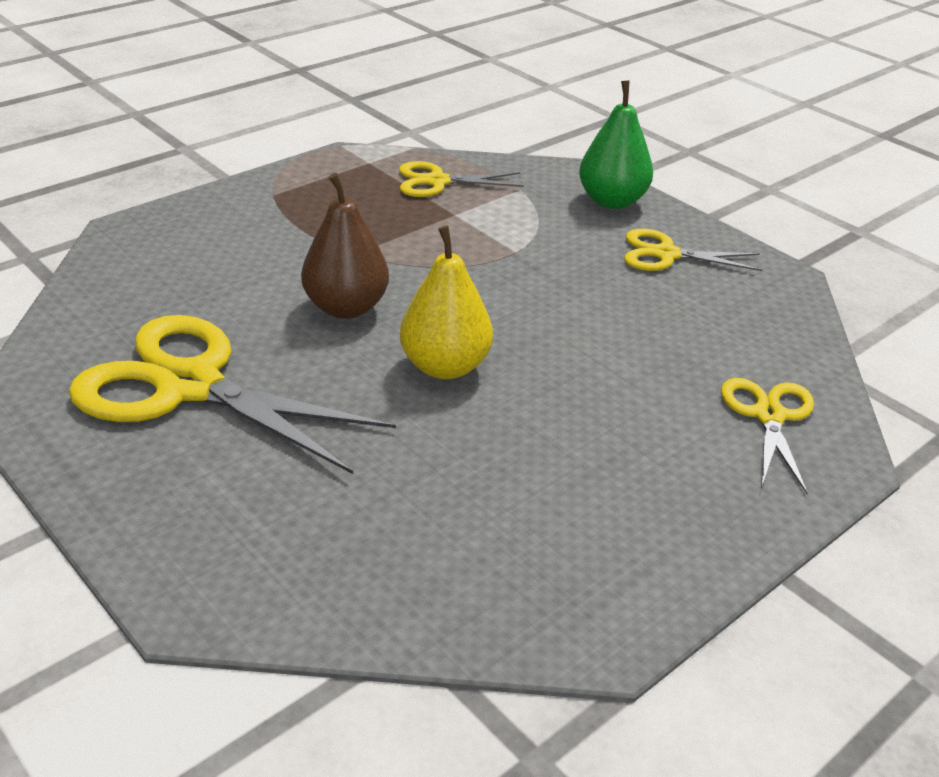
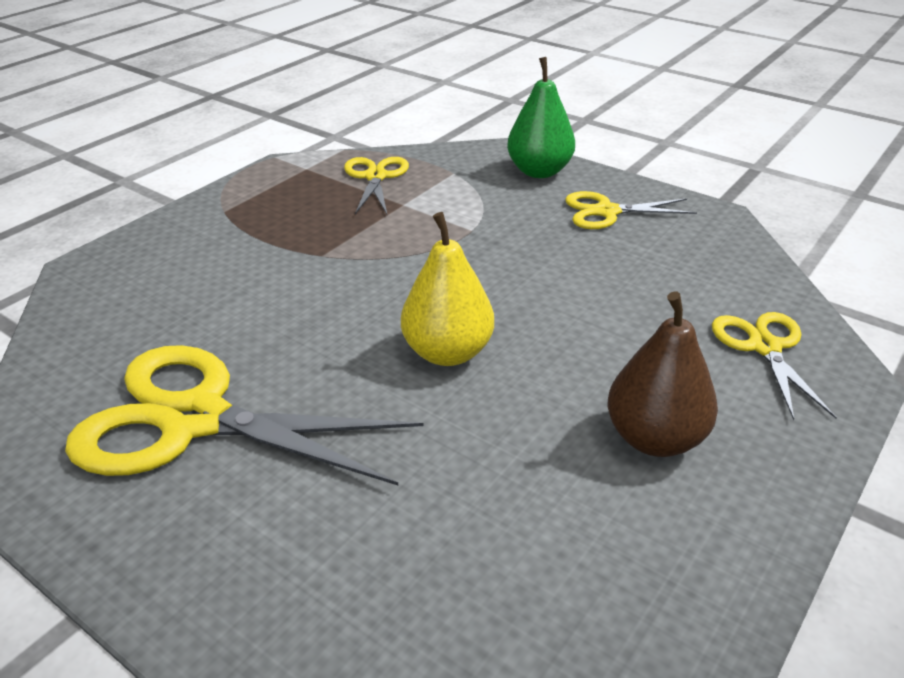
camera: 10 degrees left, 0 degrees up
(346, 307) = (330, 309): brown pear -> brown pear (654, 438)
(437, 181) = (376, 177): yellow scissors -> yellow scissors turned 105 degrees clockwise

